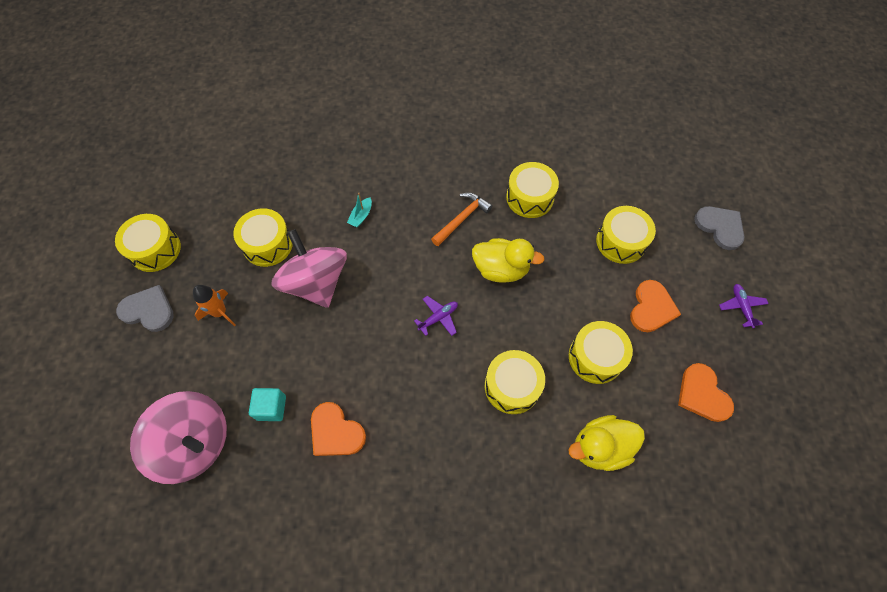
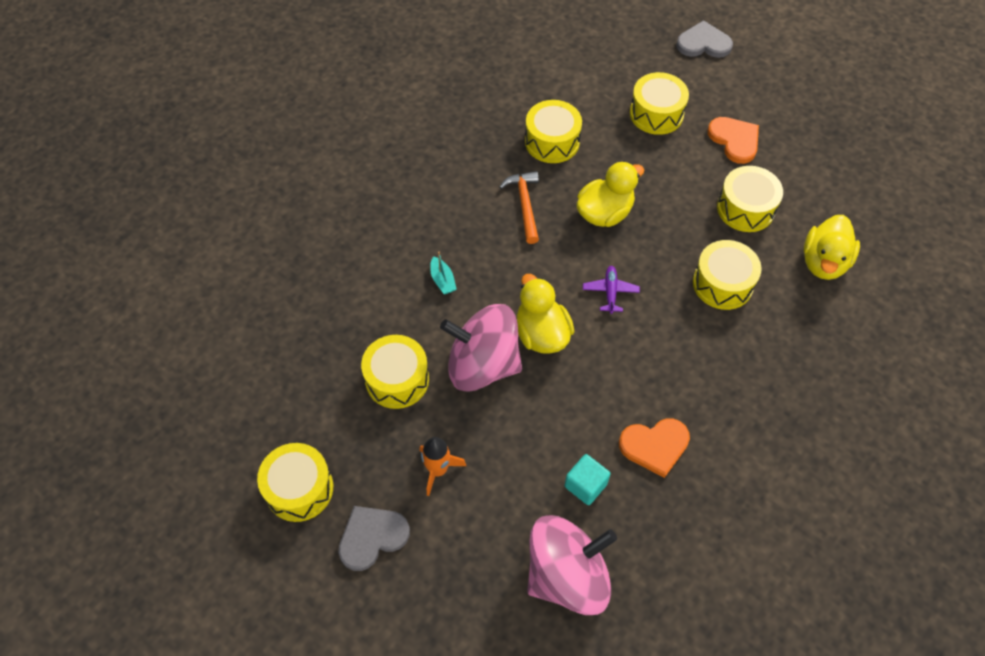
camera: 50 degrees left, 5 degrees down
(368, 300) = (541, 334): none -> yellow duck
(702, 394) = (833, 165): orange heart -> none
(741, 307) = (783, 86): purple plane -> none

